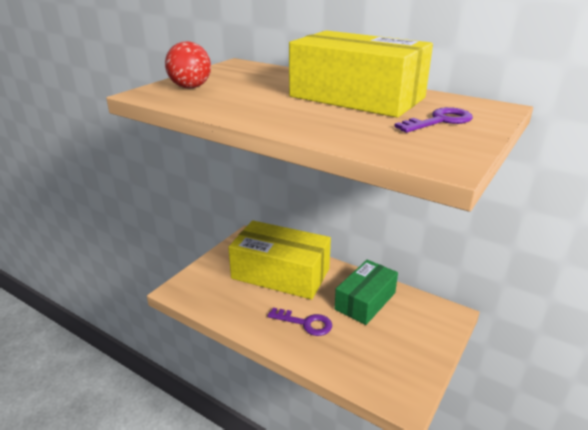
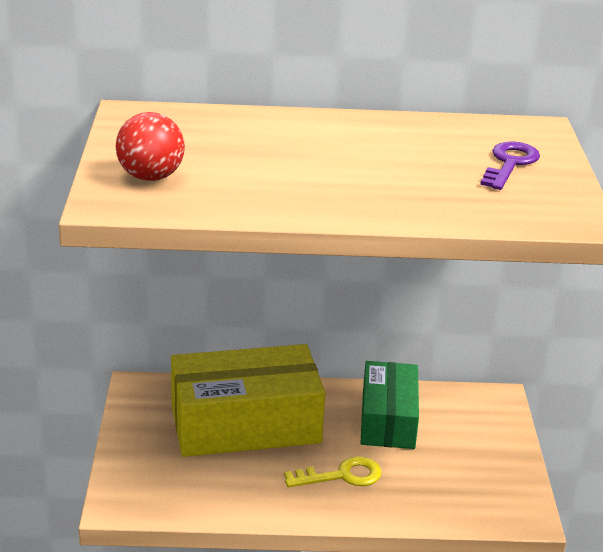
camera: 35 degrees left, 0 degrees up
(305, 323) = (342, 475): purple key -> yellow key
(356, 97) = (381, 146): yellow box -> none

